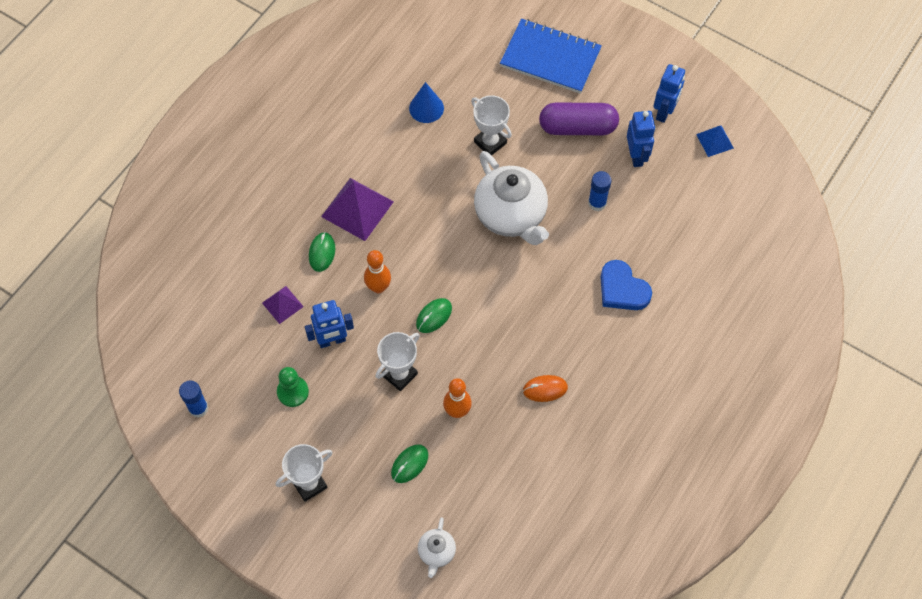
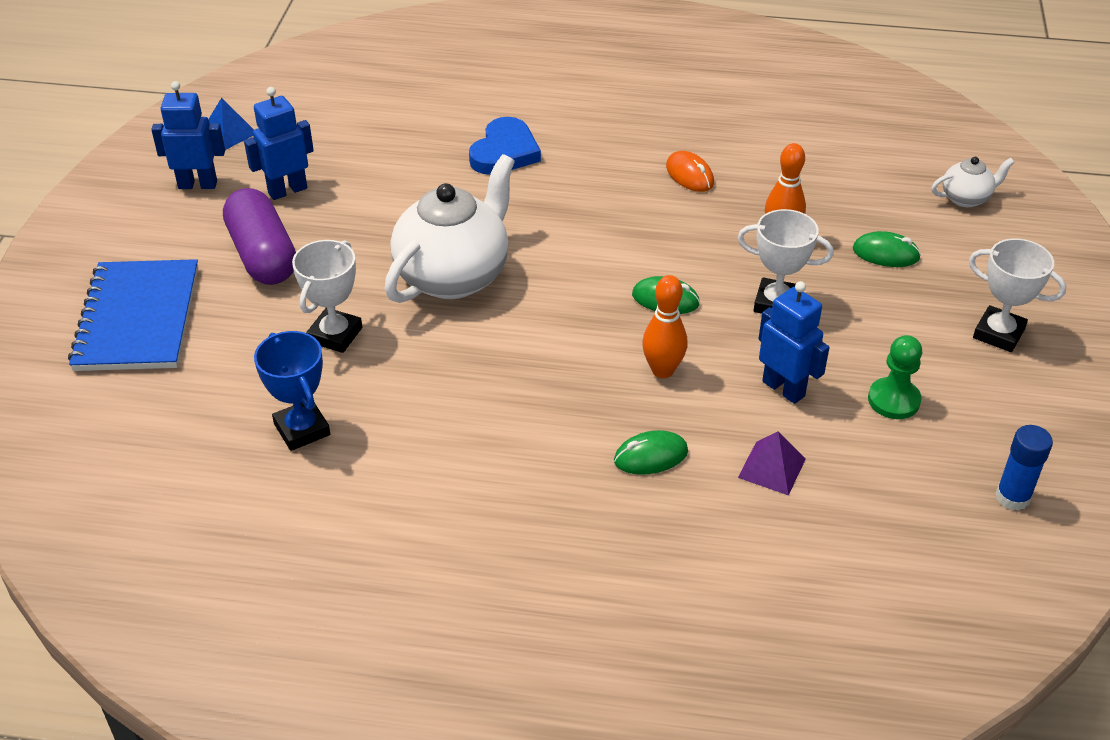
camera: 115 degrees left, 20 degrees down
(357, 209) = (544, 444): purple pyramid -> none
(426, 108) = (302, 429): blue cone -> blue trophy
(597, 203) = (385, 204): blue glue stick -> none

